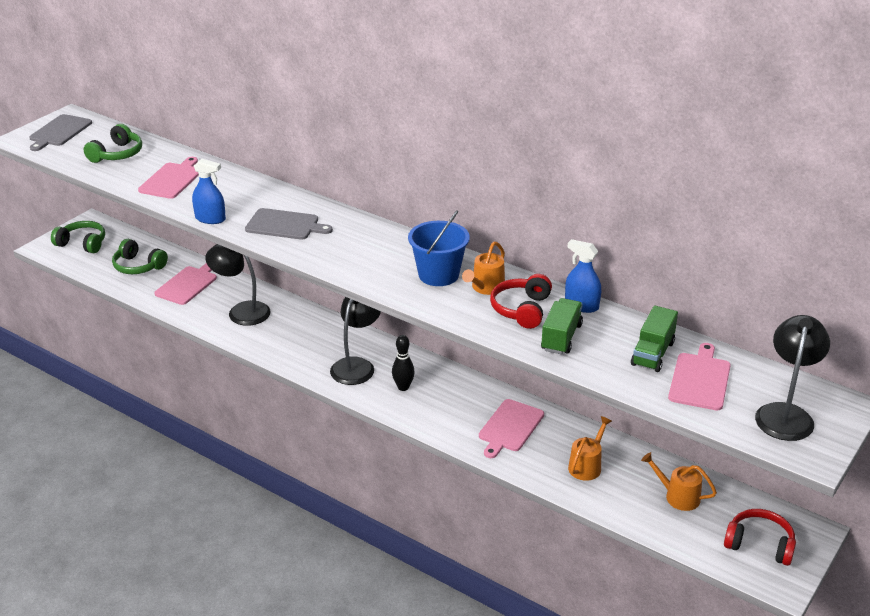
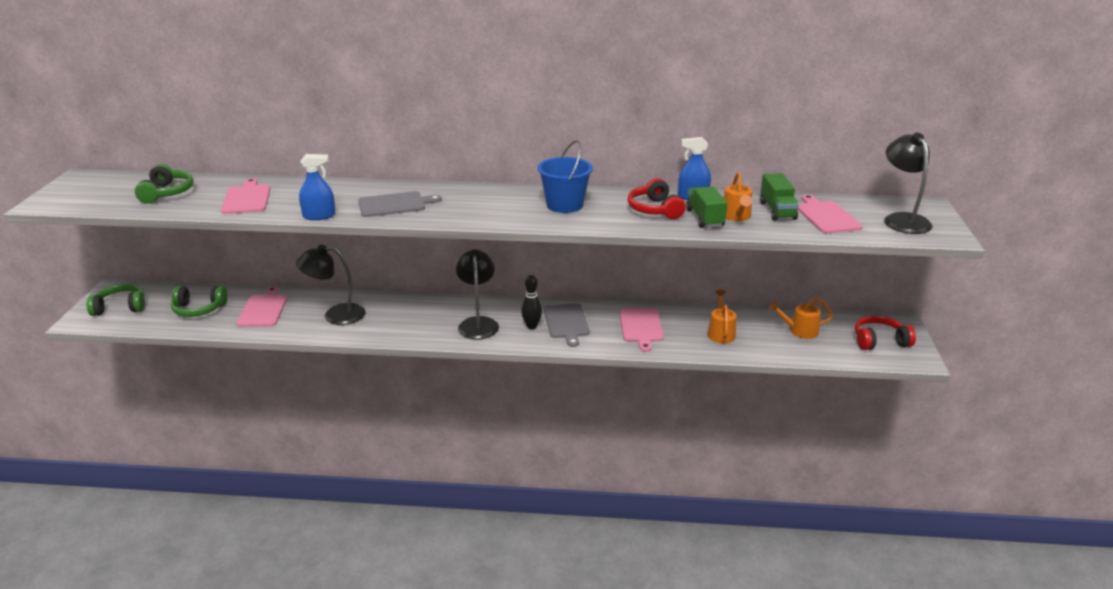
camera: 30 degrees left, 5 degrees down
(59, 132) = (82, 190): grey cutting board -> grey cutting board (566, 322)
(486, 288) = (611, 204): orange watering can -> orange watering can (736, 216)

